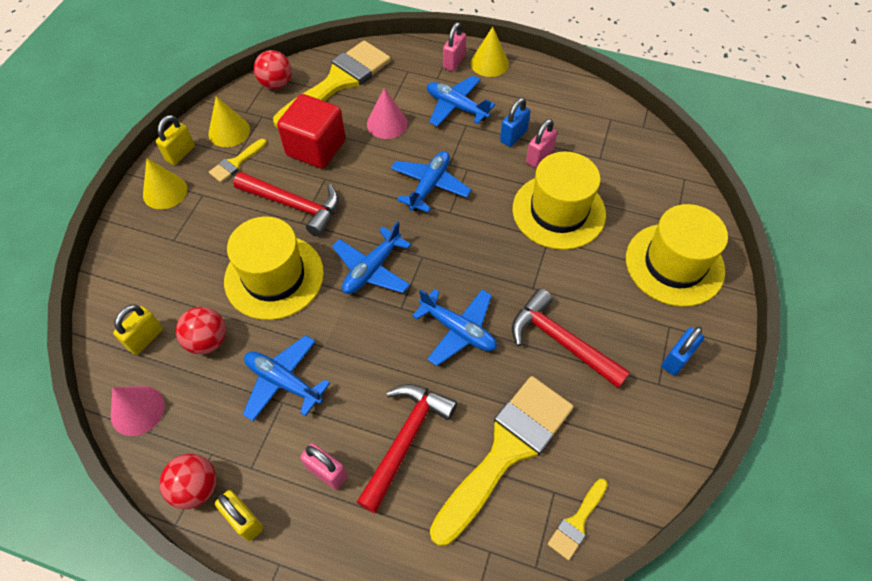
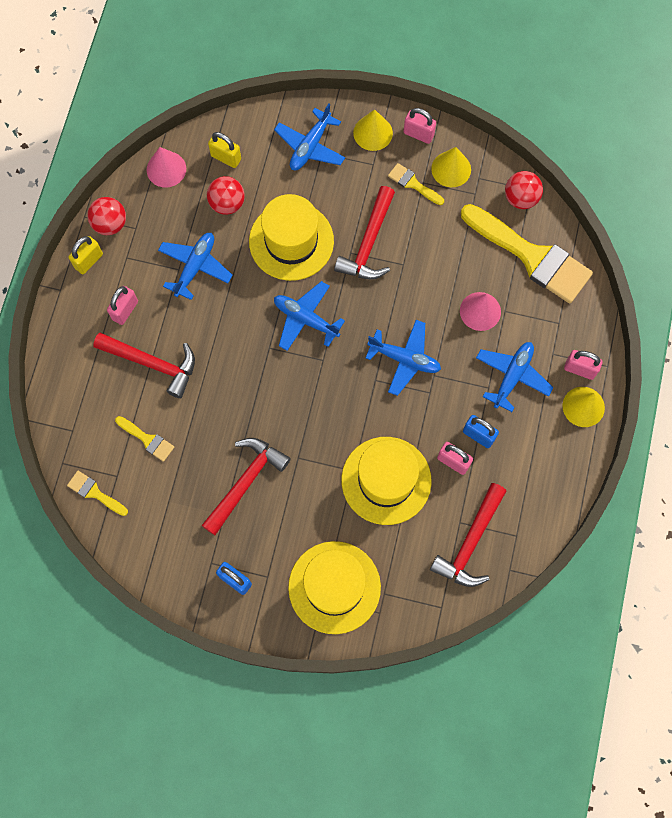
camera: 85 degrees right, 15 degrees up
(180, 153) = (418, 134): yellow padlock -> pink padlock
(316, 148) = (439, 250): red cube -> none
(458, 330) = (250, 396): blue plane -> blue plane (310, 146)
(506, 450) = (147, 439): yellow brush -> yellow brush, size x0.44
(619, 151) = (470, 542): none -> red hammer

